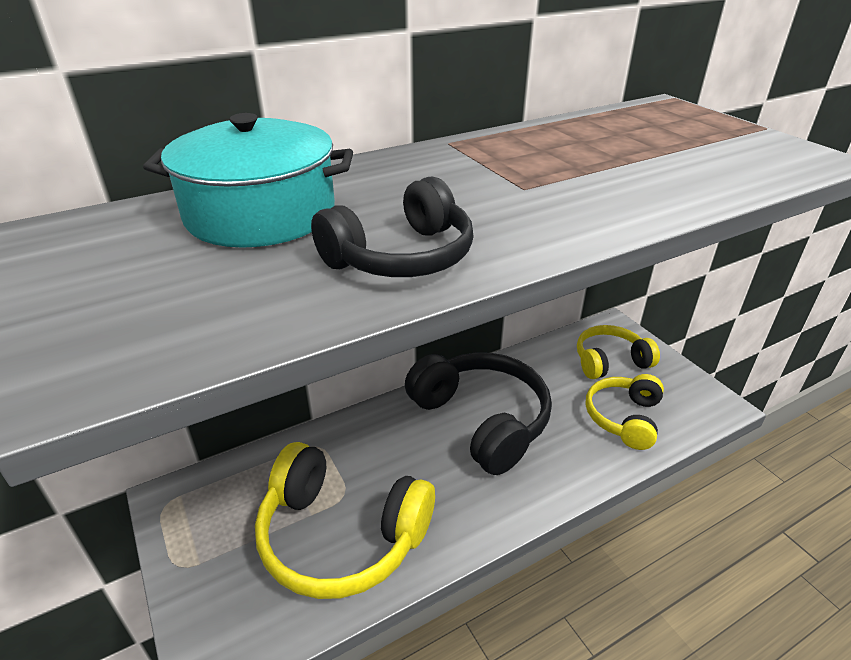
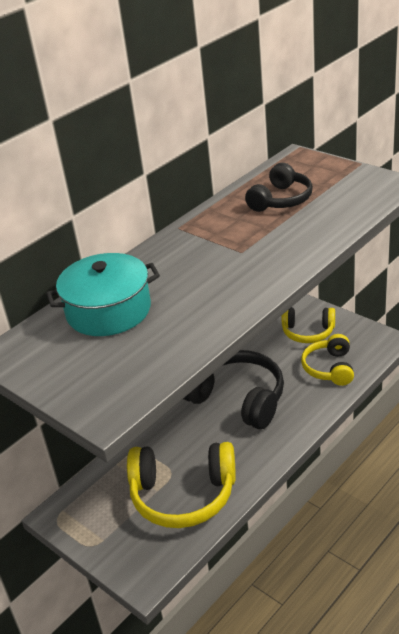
camera: 15 degrees left, 0 degrees up
(401, 257) = (203, 314): black headphones -> black headphones (281, 200)
(610, 361) = (308, 332): yellow headphones -> yellow headphones turned 135 degrees counterclockwise

